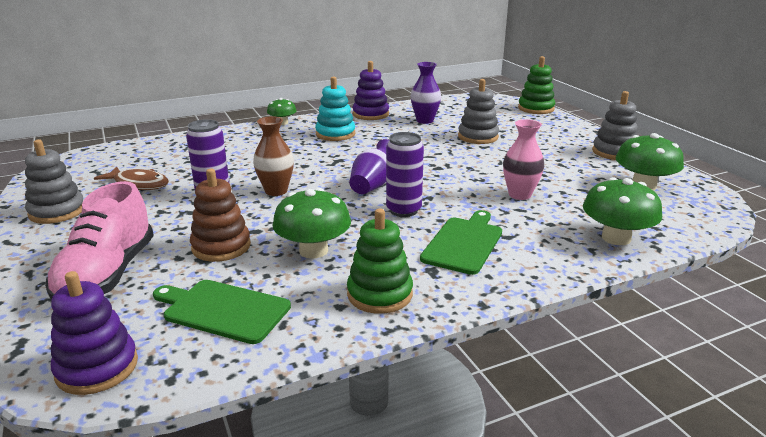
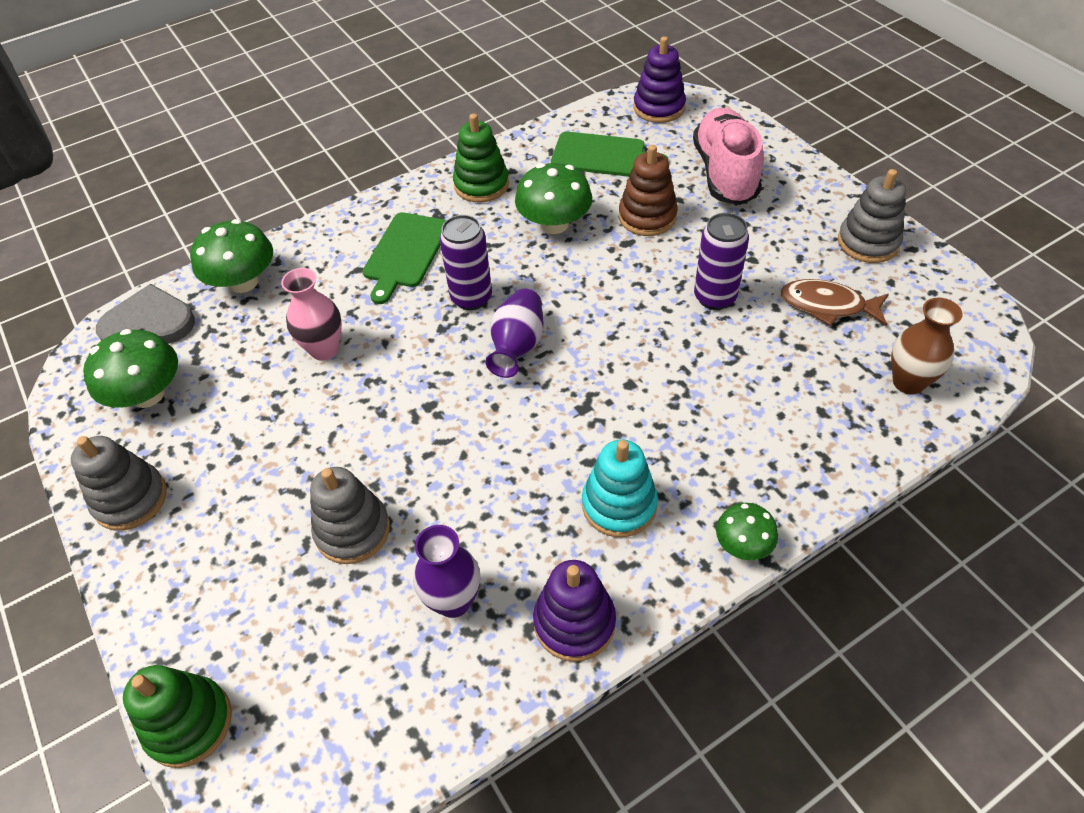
camera: 175 degrees right, 25 degrees up
(276, 191) = (639, 315): brown vase -> brown vase (908, 382)
(683, 220) = (149, 323): none -> grey heart

